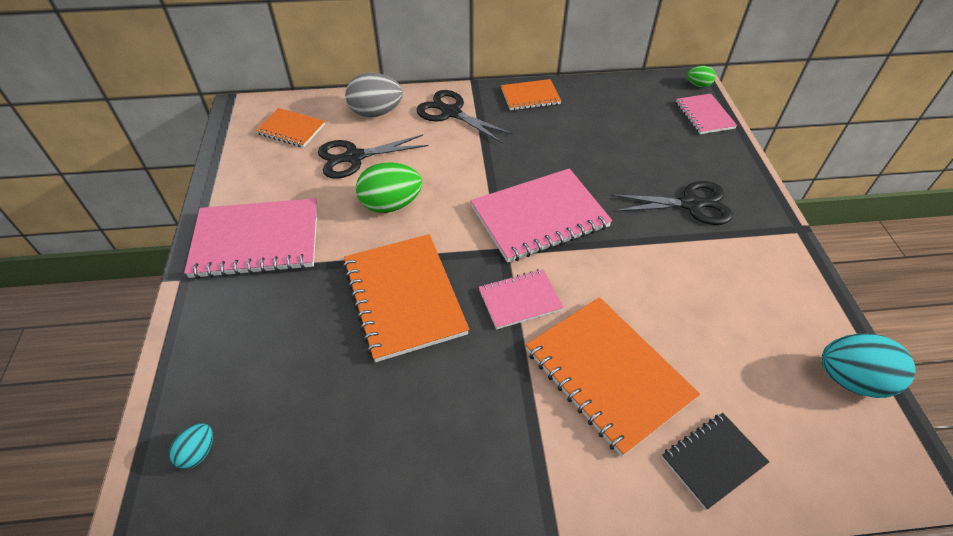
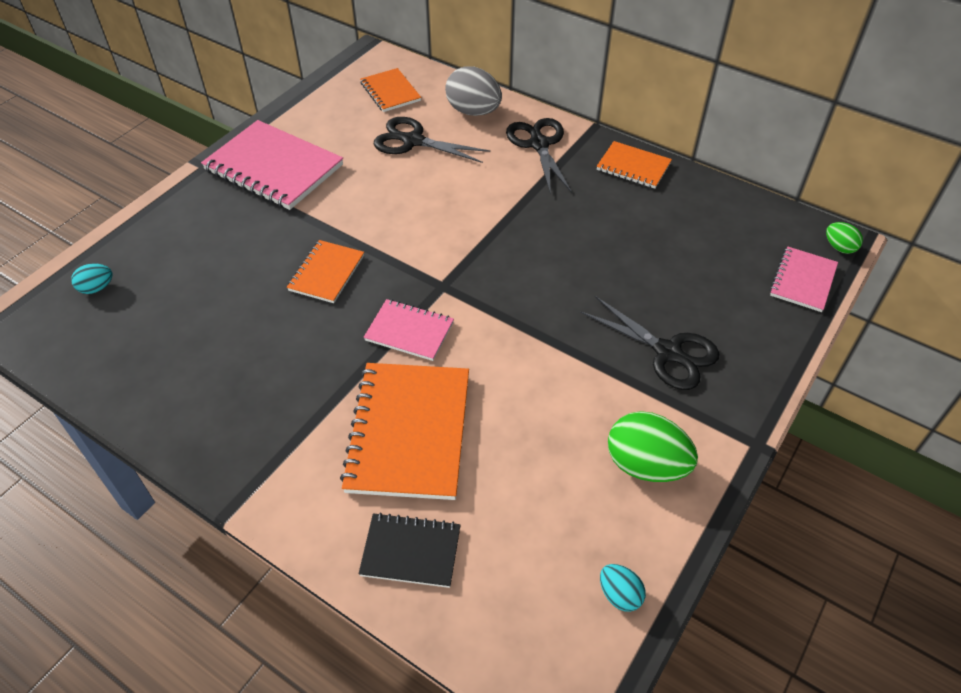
camera: 40 degrees right, 0 degrees up
(391, 205) = (398, 196): green egg -> green egg (646, 465)
(404, 297) = (326, 273): orange notebook -> orange notebook, size x0.55
(539, 217) = (507, 277): pink notebook -> none
(851, 380) = (619, 595): turquoise egg -> turquoise egg, size x0.52

